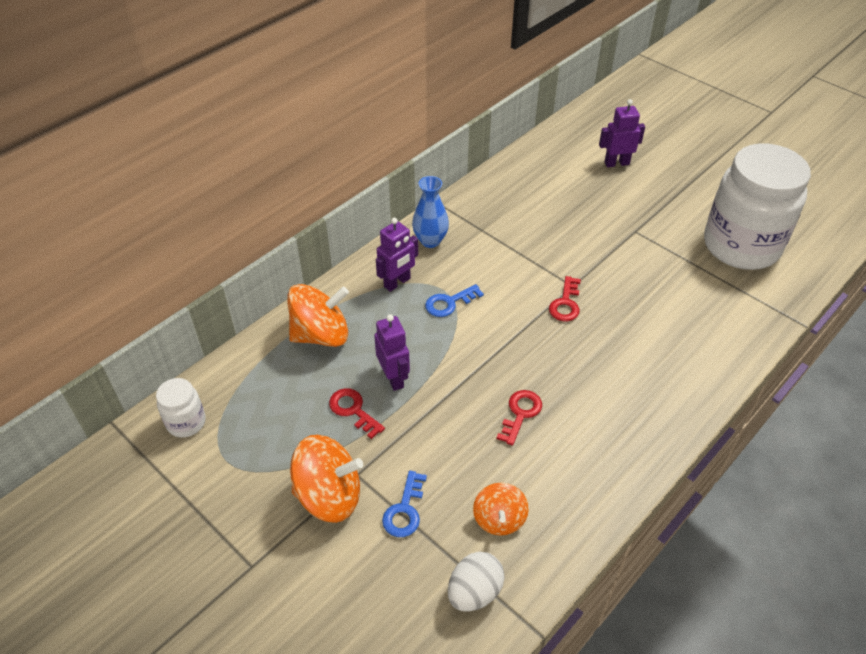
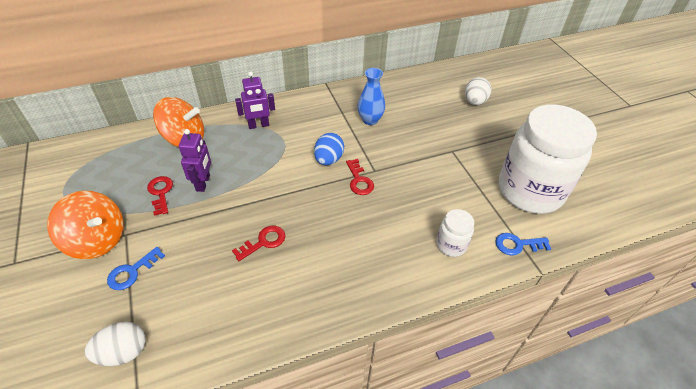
camera: 25 degrees right, 0 degrees up
(186, 422) = (63, 159): white jar -> white jar (451, 245)
(430, 241) = (302, 107): blue vase -> blue vase (370, 120)
(449, 303) = (280, 150): blue key -> blue key (517, 244)
(499, 519) = (185, 309): orange spinning top -> none
(513, 293) = (328, 159): none -> blue egg
(565, 303) = (359, 181): red key -> red key turned 60 degrees counterclockwise
(616, 163) = (474, 102): purple robot -> white egg

